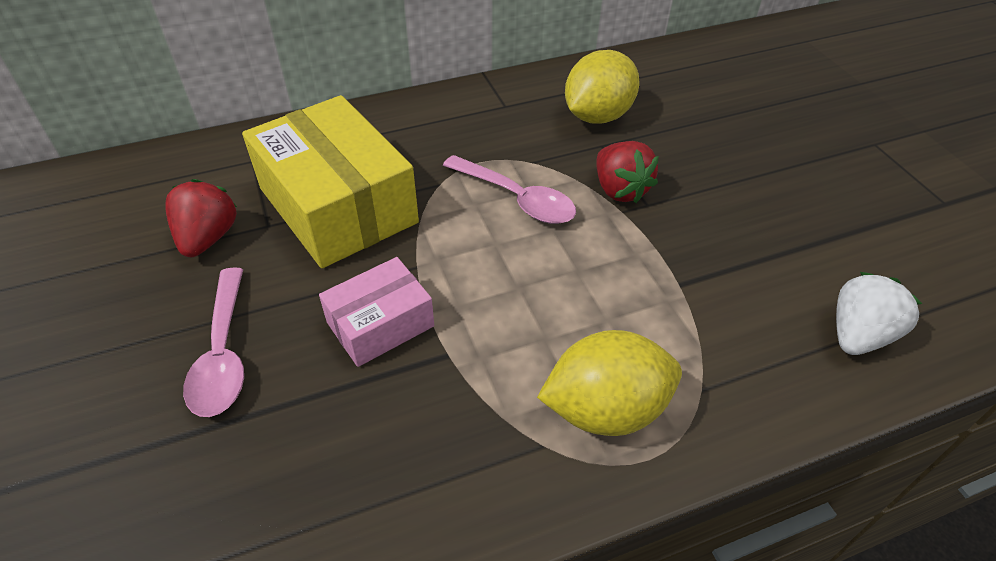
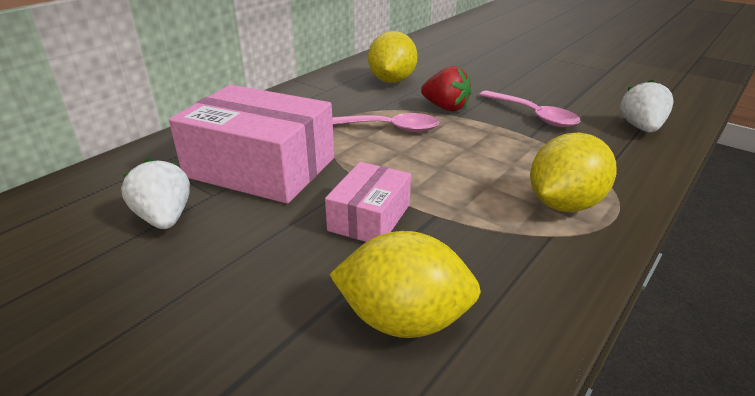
camera: 30 degrees left, 15 degrees down
(208, 238) = (165, 218): red strawberry -> white strawberry
(223, 354) = (259, 281): pink spoon -> pink spoon (533, 115)
(299, 465) = (404, 319): none -> yellow lemon
(338, 205) = (261, 167): yellow box -> pink box

